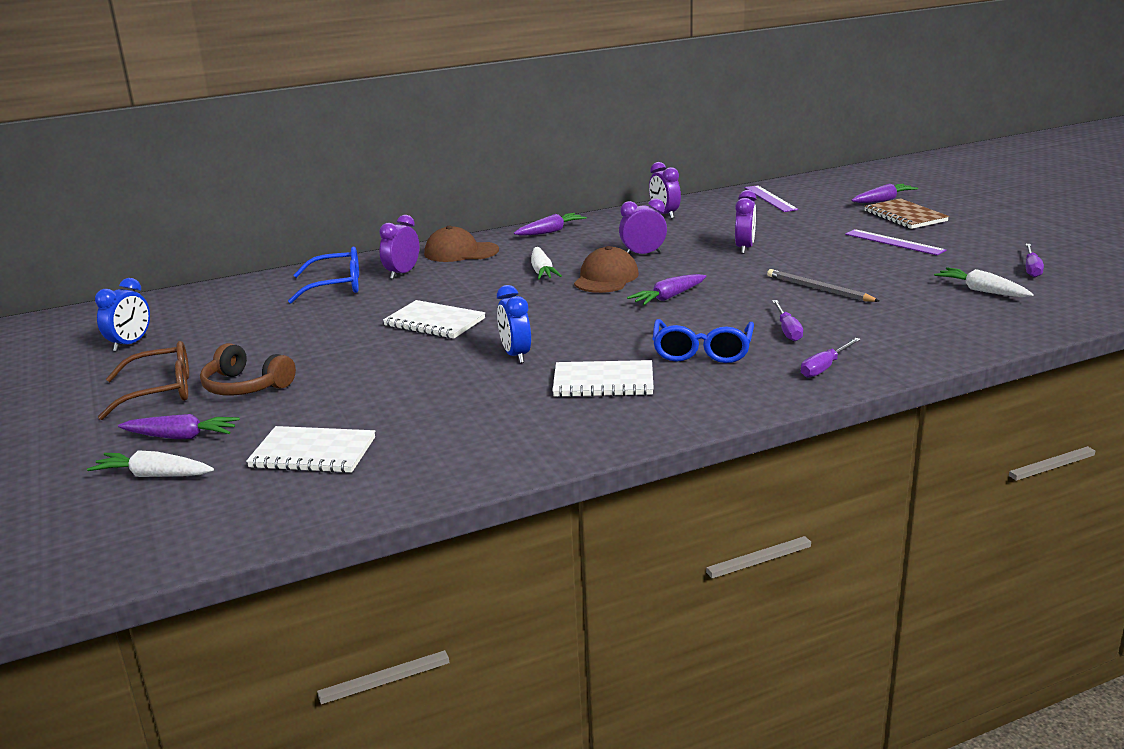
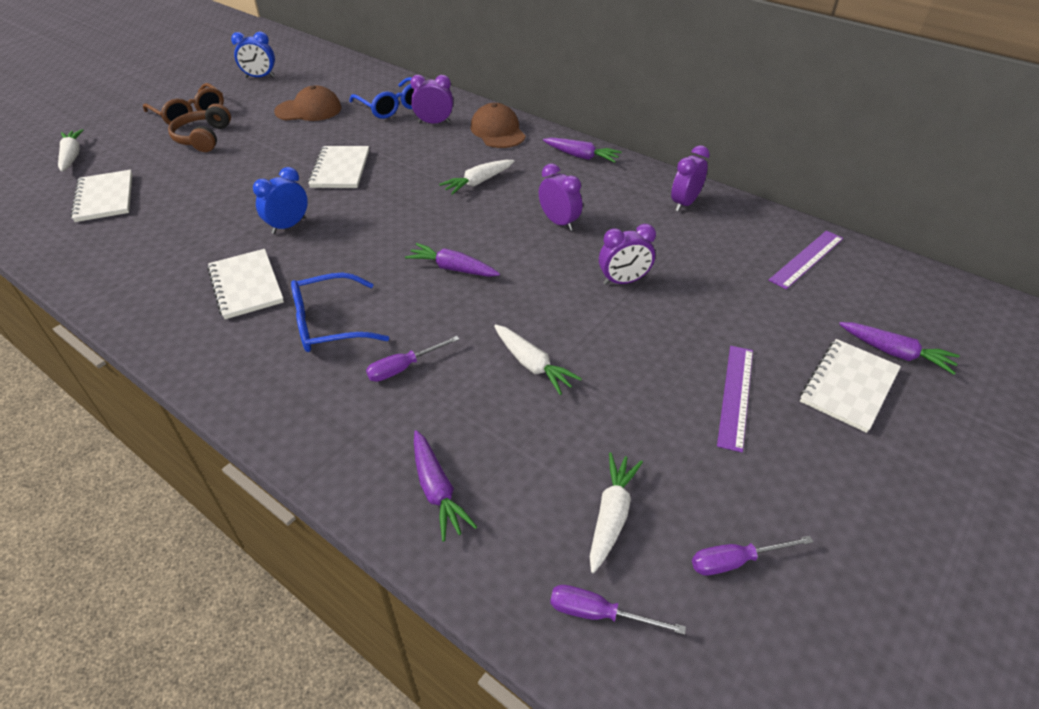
camera: 60 degrees right, 20 degrees up
(181, 437) = (125, 145): purple carrot -> purple carrot (437, 490)
(606, 278) = (482, 220): brown cap -> brown cap (309, 110)
(819, 289) = (532, 364): grey pencil -> white carrot
(825, 367) = (316, 417): purple screwdriver -> purple screwdriver (599, 614)
(905, 216) = (848, 386): brown notebook -> white notebook

